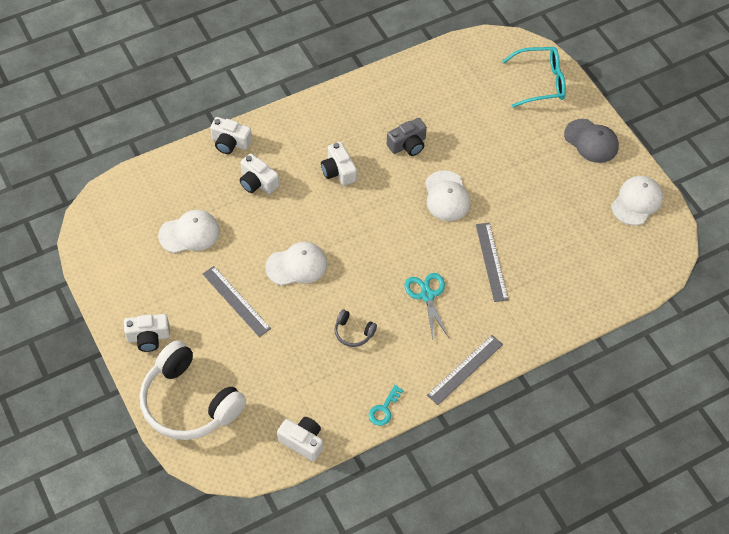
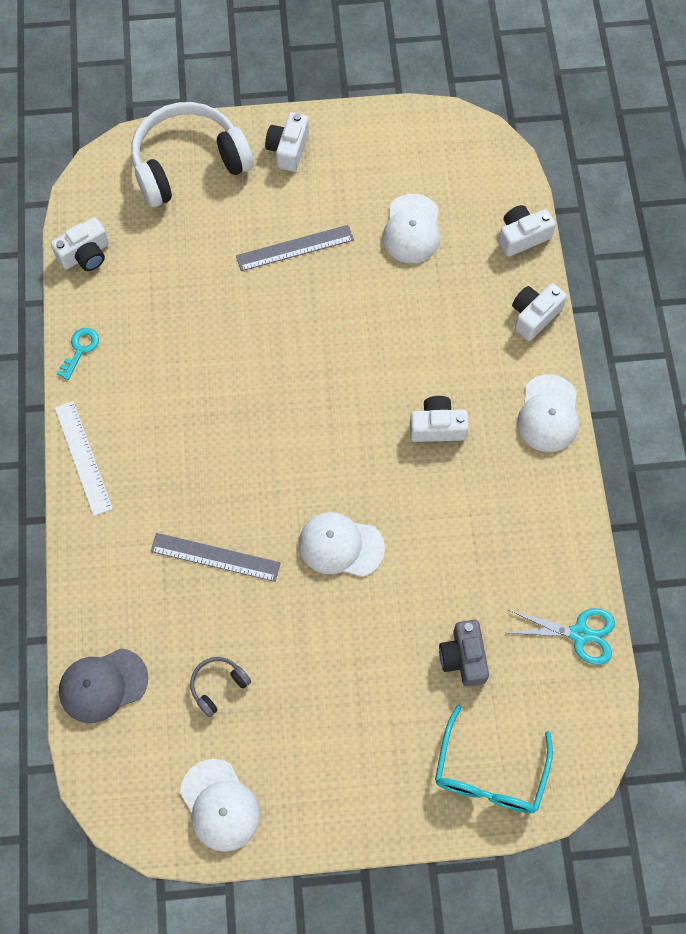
camera: 115 degrees right, 10 degrees up
(257, 182) = (458, 326): white camera -> white camera (522, 237)
(296, 265) = (314, 327): white cap -> white cap (548, 414)
(353, 332) = (193, 355): grey headphones -> grey headphones (218, 686)
(384, 409) = (80, 350): turquoise key -> turquoise key turned 60 degrees clockwise
(407, 145) = (446, 531): grey camera -> grey camera (463, 657)
(427, 295) = (203, 457): turquoise scissors -> turquoise scissors (579, 634)
(465, 369) = (83, 457): grey ruler -> white ruler
(591, 141) = (351, 794): grey cap -> grey cap (103, 685)

